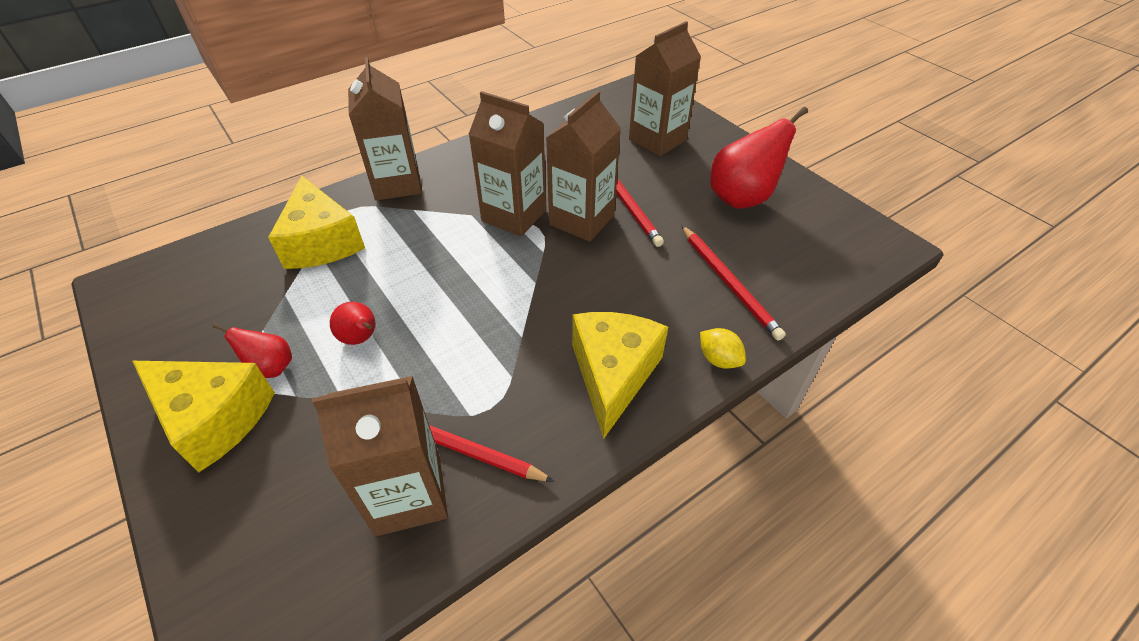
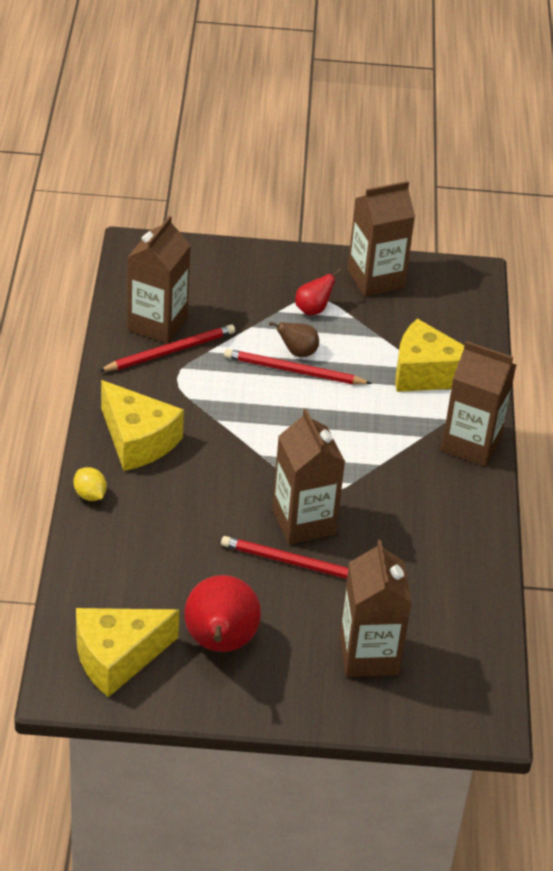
camera: 125 degrees right, 5 degrees down
(214, 418) = (294, 278): yellow cheese -> yellow cheese (117, 657)
(361, 338) = (297, 352): red pear -> brown pear
(514, 215) = (352, 487): brown carton -> brown carton (375, 279)
(718, 359) = (90, 495): yellow lemon -> yellow lemon turned 60 degrees clockwise
(729, 283) = (142, 553): red pencil -> red pencil (293, 371)

